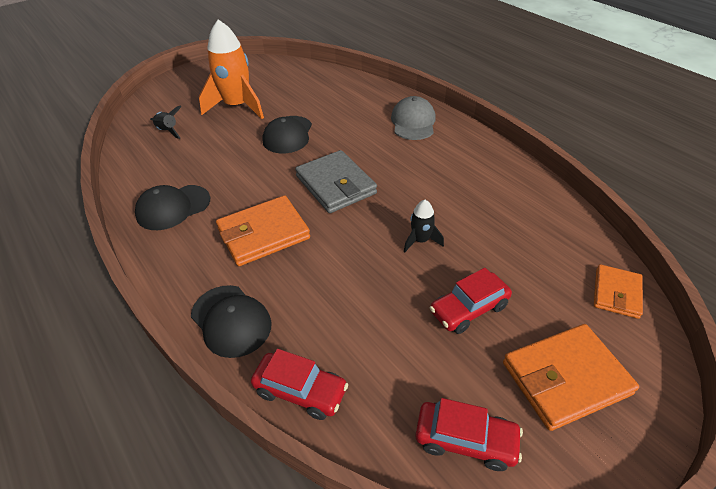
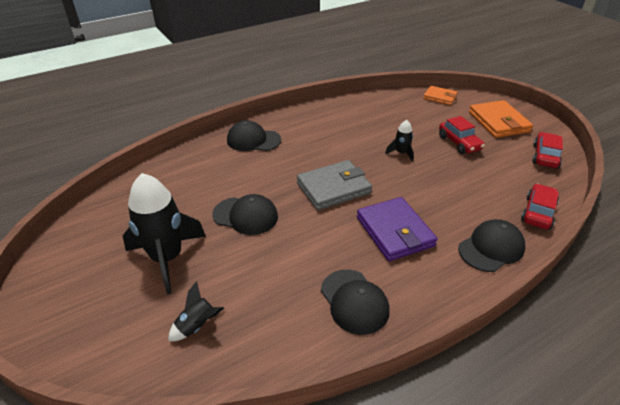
camera: 85 degrees left, 5 degrees down
(237, 106) = (167, 258): orange rocket -> black rocket
(263, 234) = (395, 231): orange wallet -> purple wallet
(413, 122) = (253, 140): grey cap -> black cap

